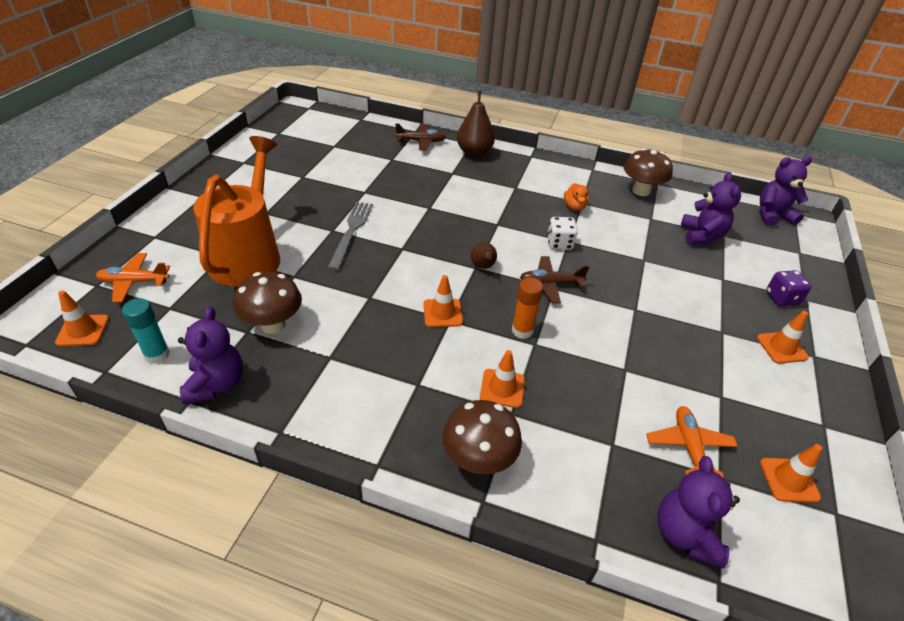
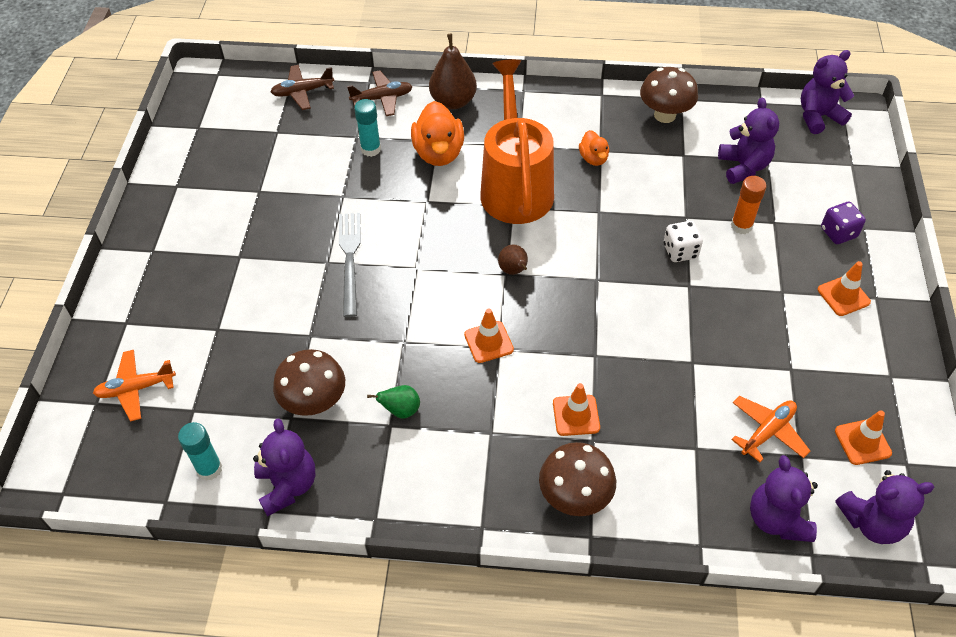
camera: 10 degrees left, 10 degrees up
(83, 330) = (114, 462): orange traffic cone -> none
(249, 255) = (247, 320): orange watering can -> orange watering can (515, 186)
(344, 347) = (401, 410): none -> green pear
(399, 168) = (371, 149): none -> turquoise glue stick
(451, 180) = (439, 153): none -> orange duck
(522, 331) = (578, 342): orange glue stick -> orange glue stick (741, 226)
(550, 284) = (592, 275): brown plane -> brown plane (302, 92)
(559, 243) = (589, 217): white dice -> white dice (680, 251)
(689, 446) = (767, 432): orange plane -> orange plane turned 60 degrees clockwise
(792, 565) = (872, 522): none -> purple teddy bear

